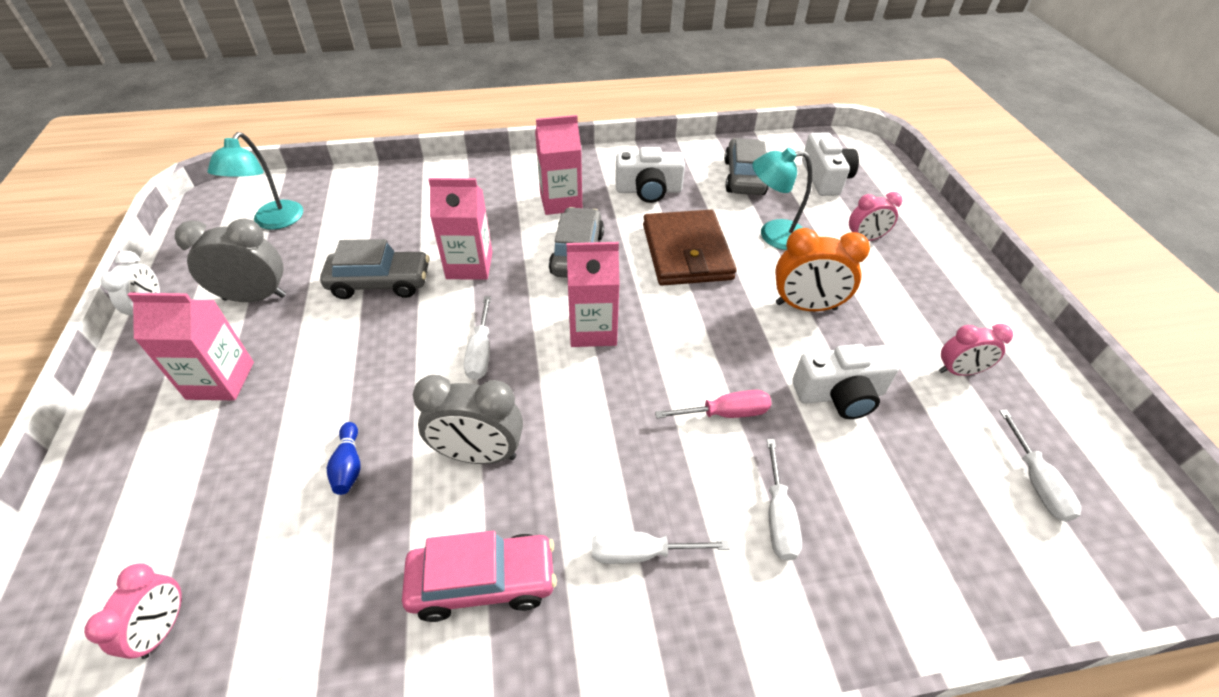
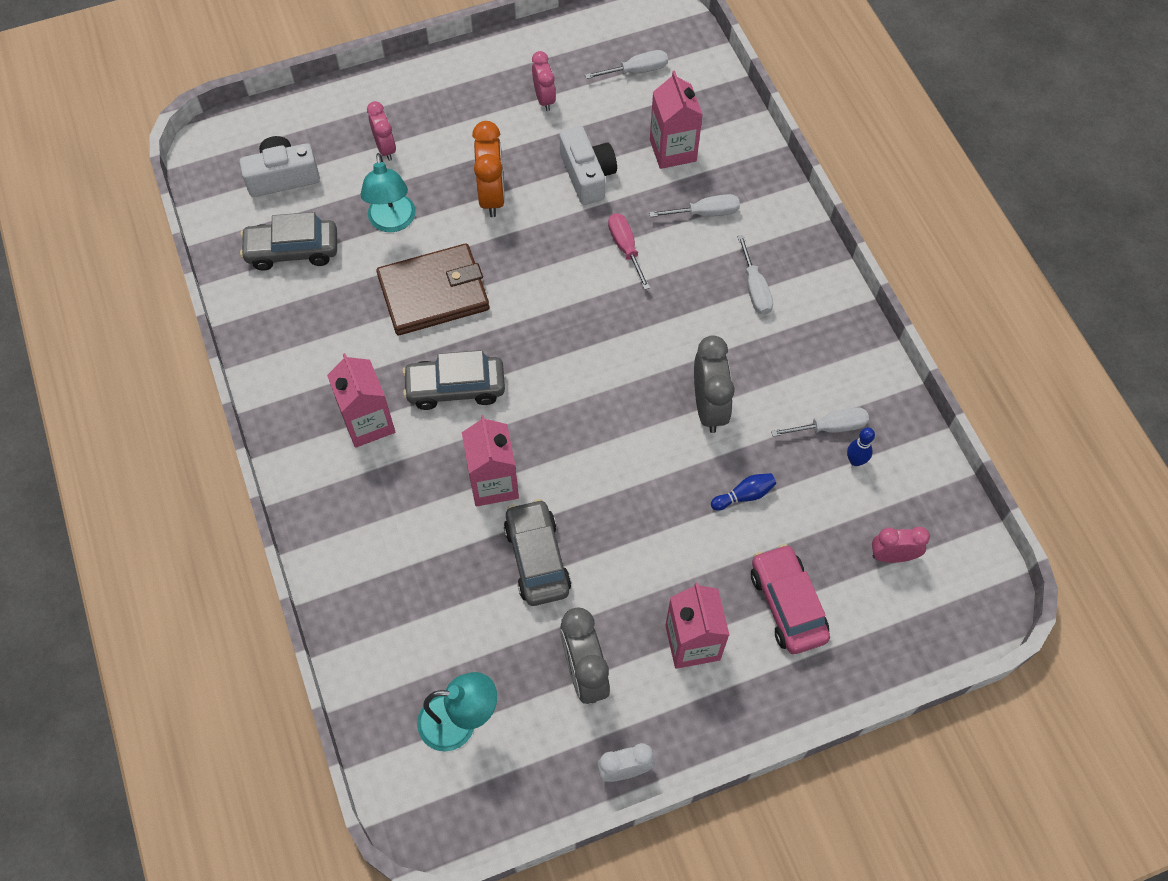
camera: 100 degrees left, 15 degrees up
(324, 619) = (855, 461): none -> blue bowling pin
(481, 352) = (606, 437): white screwdriver -> white screwdriver (830, 427)
(483, 582) = (803, 375): pink car -> pink car (787, 604)
(593, 329) = (558, 354): pink carton -> pink carton (673, 150)
(648, 190) = (332, 339): white camera -> none

